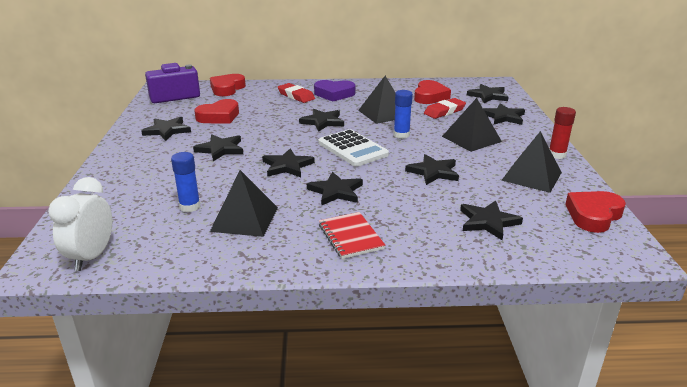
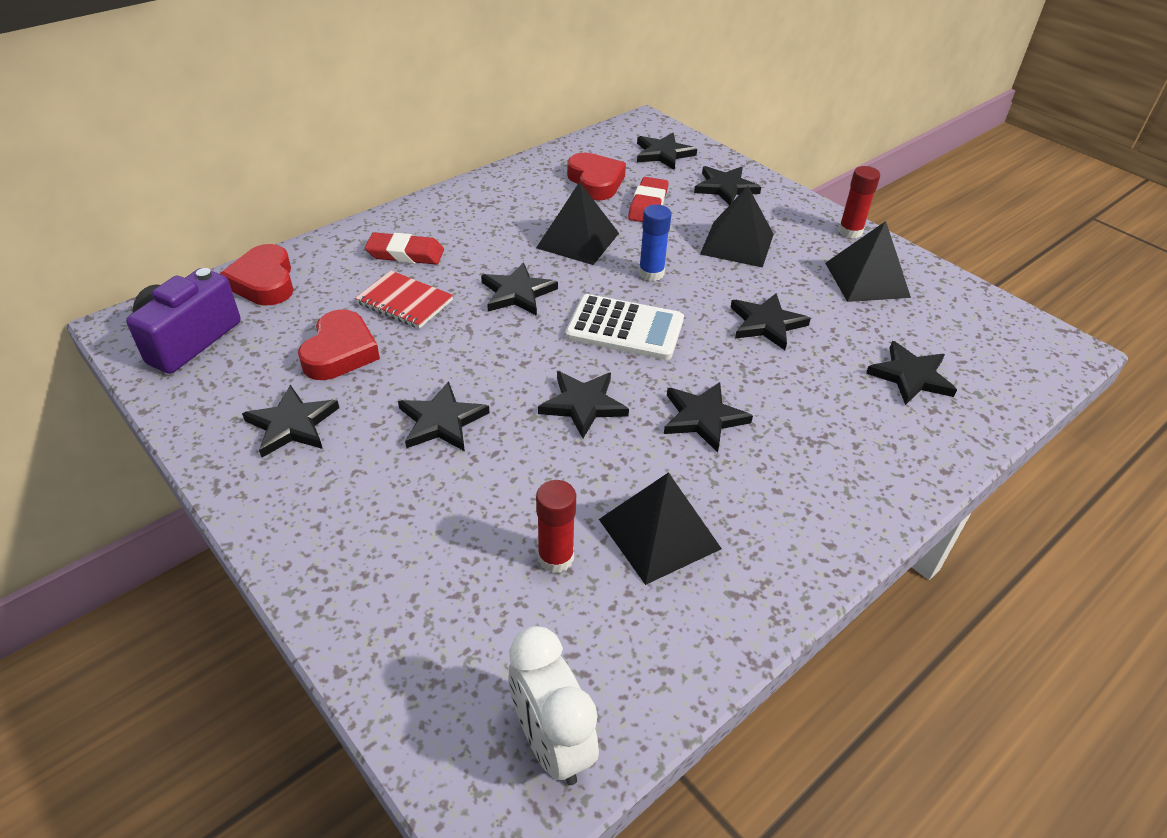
camera: 40 degrees left, 15 degrees up
(190, 206) = (555, 558): blue glue stick -> red glue stick
(334, 94) = (459, 227): purple heart -> none
(350, 237) = (814, 485): red notebook -> red notebook (404, 302)
(593, 215) = (982, 312): red heart -> none

